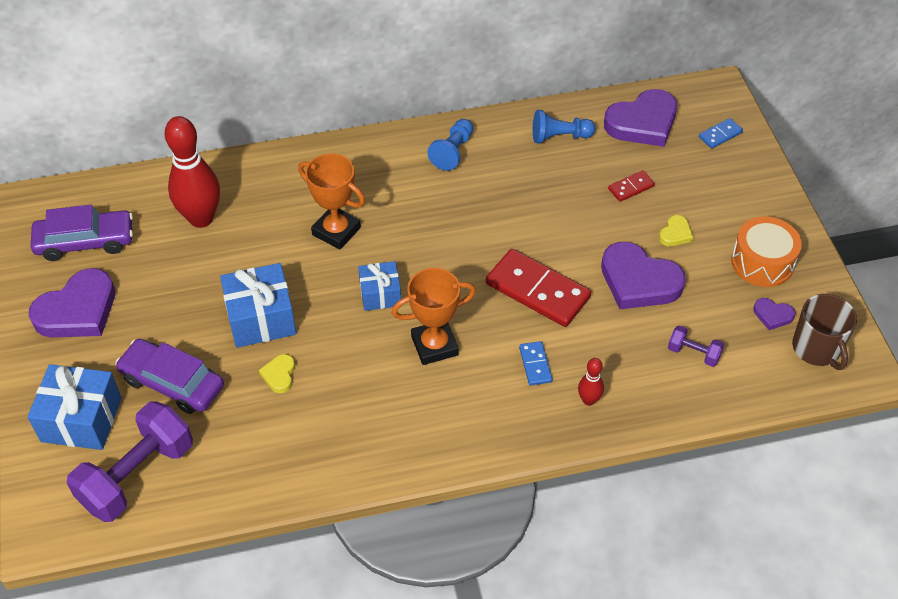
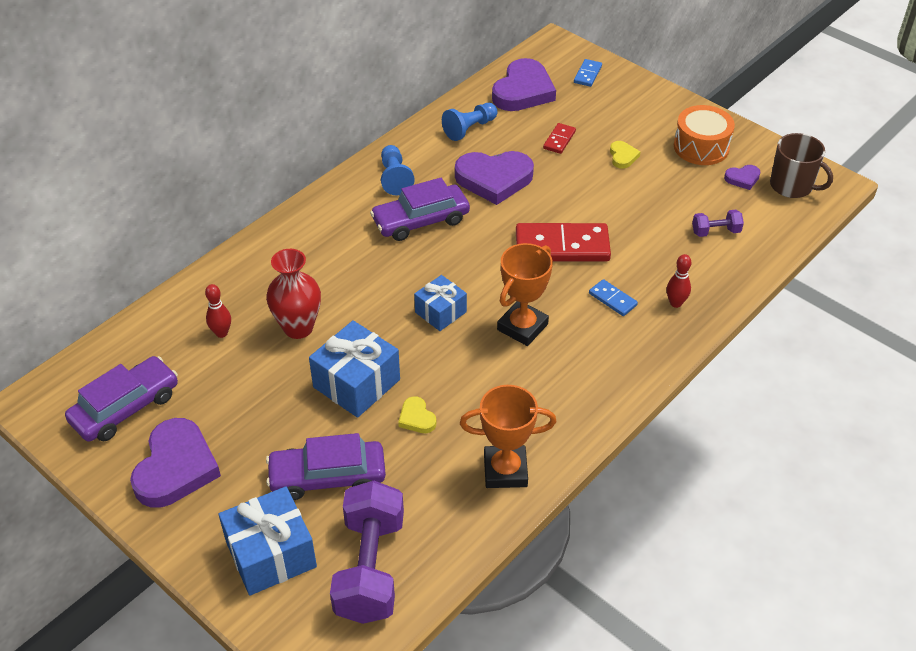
camera: 35 degrees left, 5 degrees down
(201, 218) = (221, 333): red bowling pin -> red bowling pin, size x0.46
(260, 245) = (298, 328): none -> red vase
(336, 231) = (355, 283): orange trophy -> orange trophy (505, 470)
(439, 202) = (420, 220): none -> purple car
(638, 281) = (629, 202): purple heart -> purple heart (494, 179)

